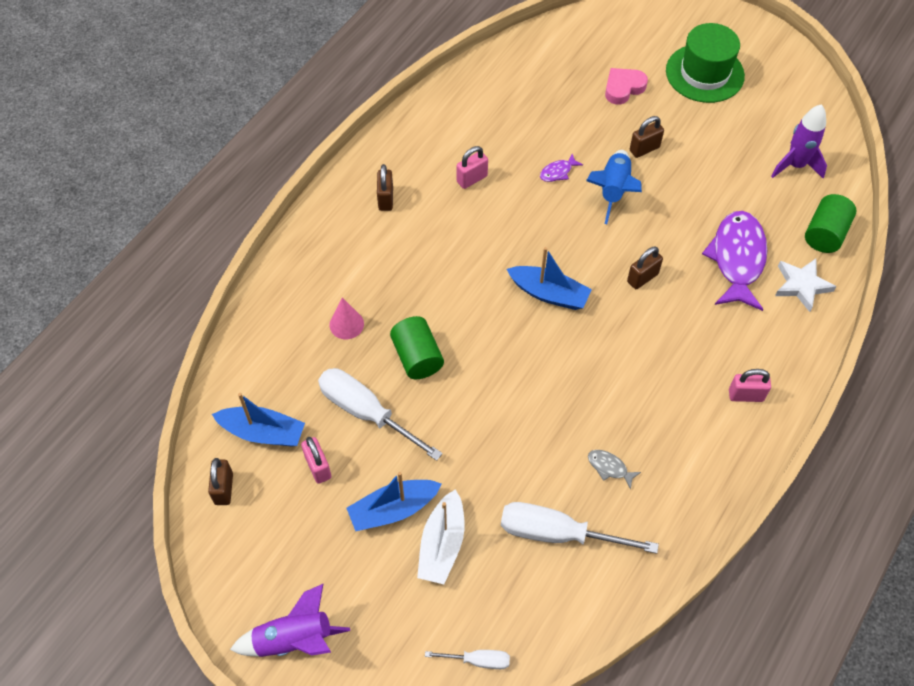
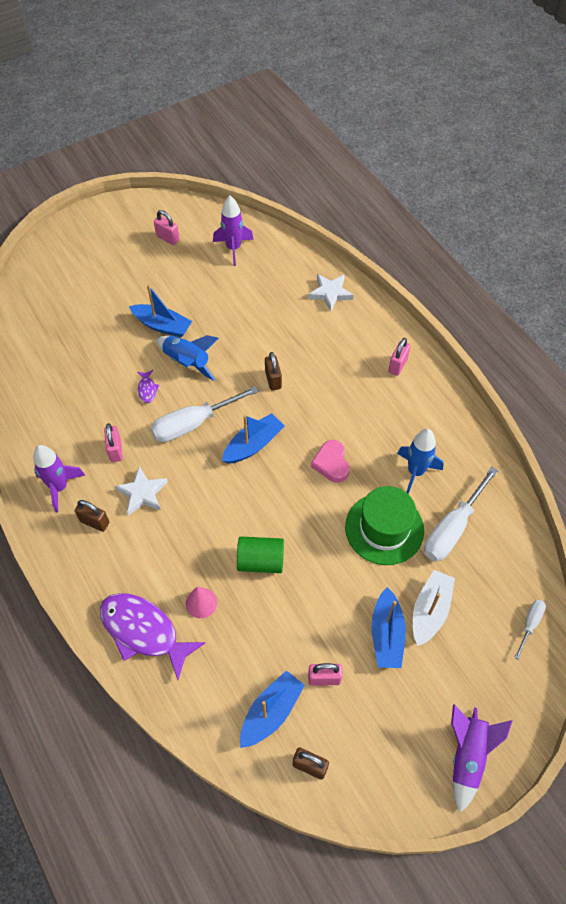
camera: 65 degrees left, 0 degrees up
(367, 413) = (292, 620): white screwdriver -> white screwdriver (193, 423)
(407, 154) = (59, 487): none -> purple rocket
(437, 222) = (142, 493): none -> white star
(442, 544) = (430, 611): white boat -> white boat turned 105 degrees counterclockwise
(609, 467) = (415, 472): grey fish -> blue rocket
(623, 88) = (98, 312): pink heart -> pink heart (331, 463)
(644, 149) = (162, 326): brown padlock -> blue boat
(704, 73) = (119, 258): green hat -> green hat (384, 528)
(737, 259) = (289, 318): purple fish -> purple fish (144, 631)
(763, 101) = (168, 238): none -> pink padlock
(825, 234) = (298, 261): green cylinder -> none

